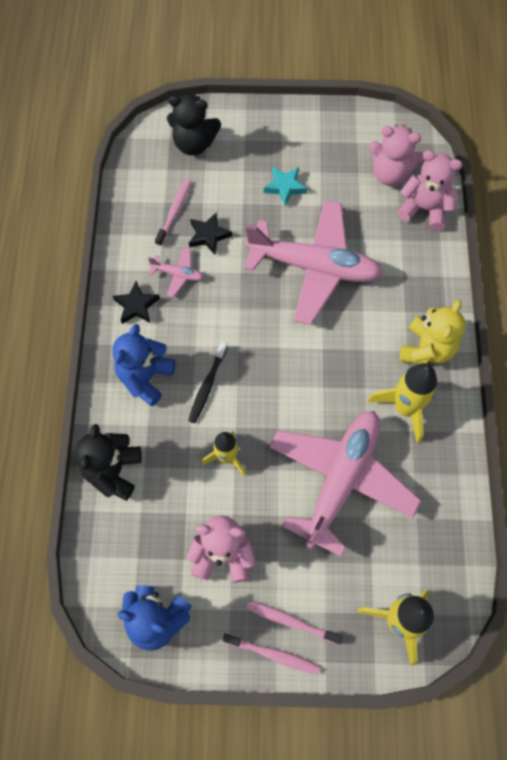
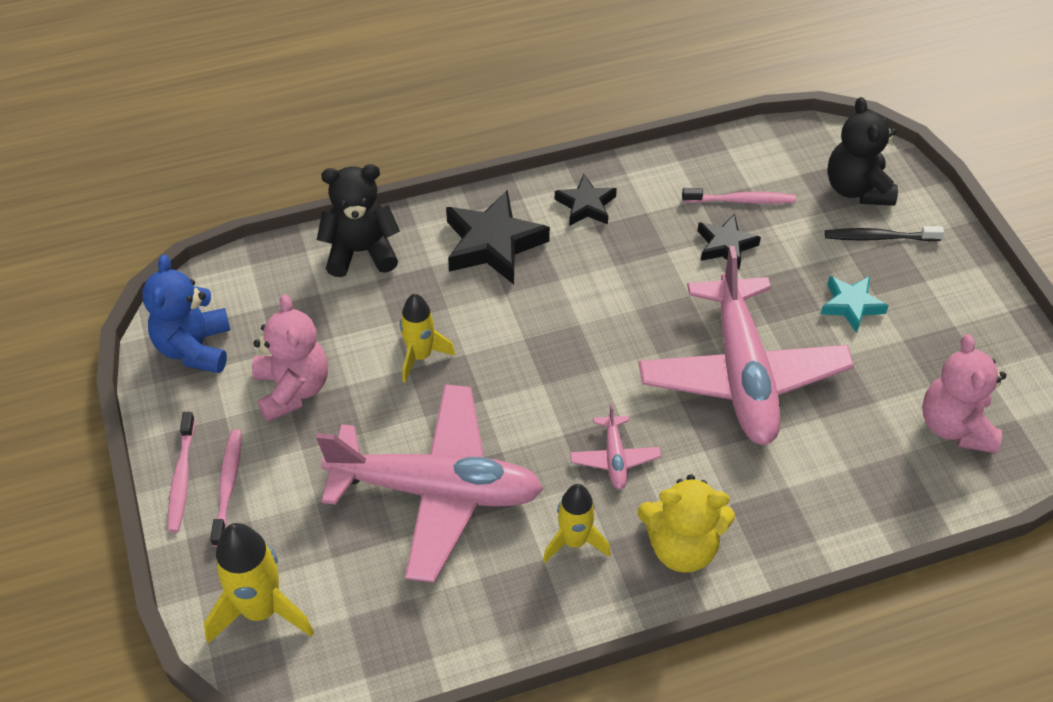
camera: 70 degrees right, 15 degrees down
(145, 377) = (493, 244): blue teddy bear -> black star
(178, 274) = (651, 231): pink plane -> pink plane (614, 458)
(207, 385) = (509, 308): black toothbrush -> black toothbrush (879, 237)
(405, 408) = (574, 541): yellow rocket -> yellow rocket, size x0.66
(424, 209) = (920, 486): pink teddy bear -> none

